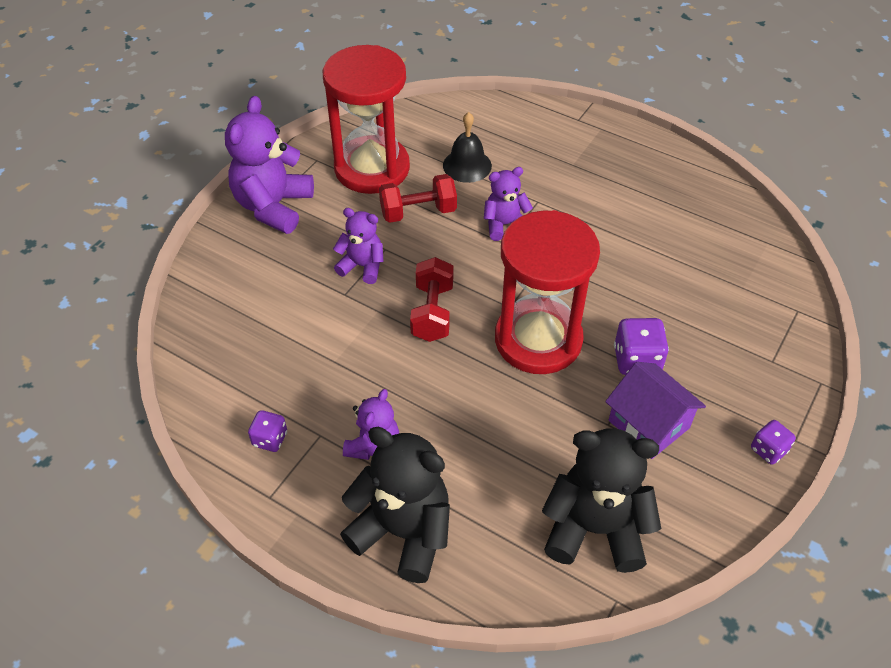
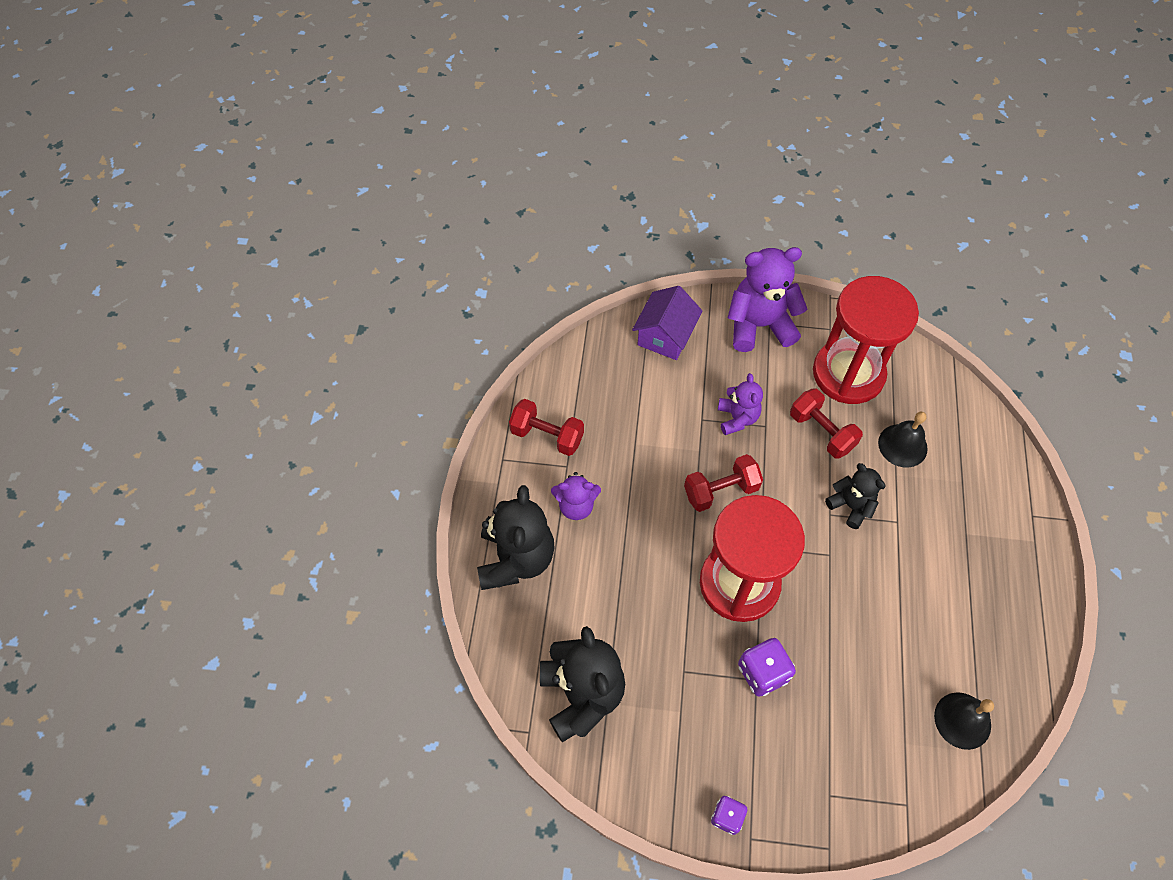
camera: 65 degrees right, 10 degrees up
(270, 439) = (547, 436): purple dice -> red dumbbell
(504, 225) = (851, 506): purple teddy bear -> black teddy bear
(649, 424) = (701, 705): purple house -> purple house (665, 336)
(736, 241) = (962, 720): none -> black bell

